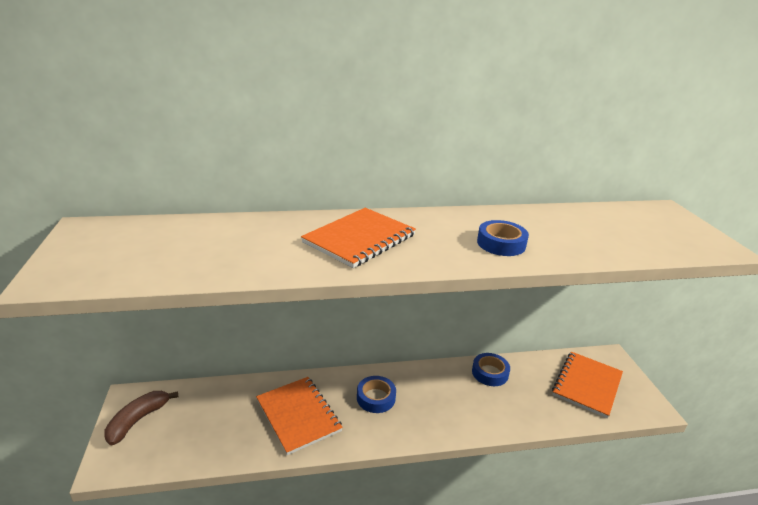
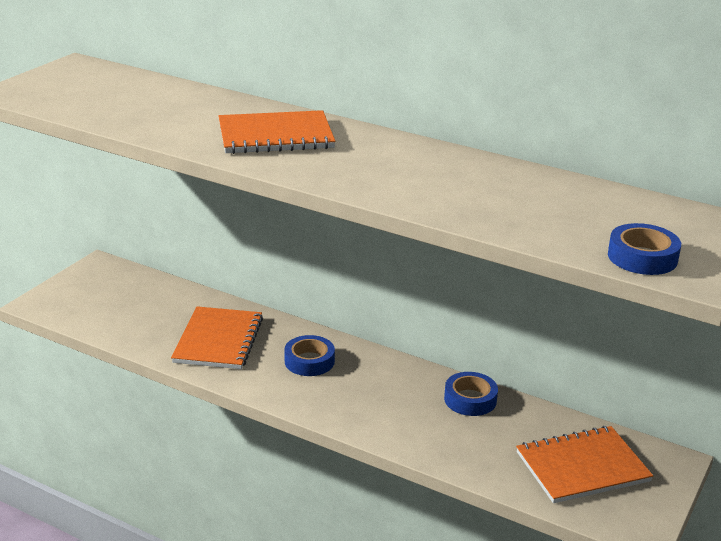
camera: 40 degrees right, 0 degrees up
(138, 420) = (89, 284): brown banana -> none
(501, 243) = (409, 182): blue tape -> blue tape (642, 257)

